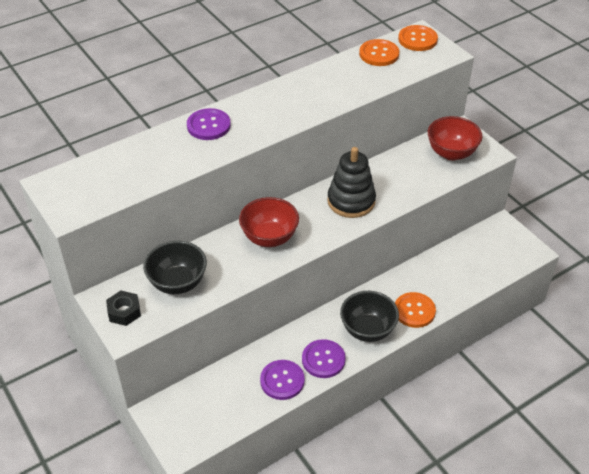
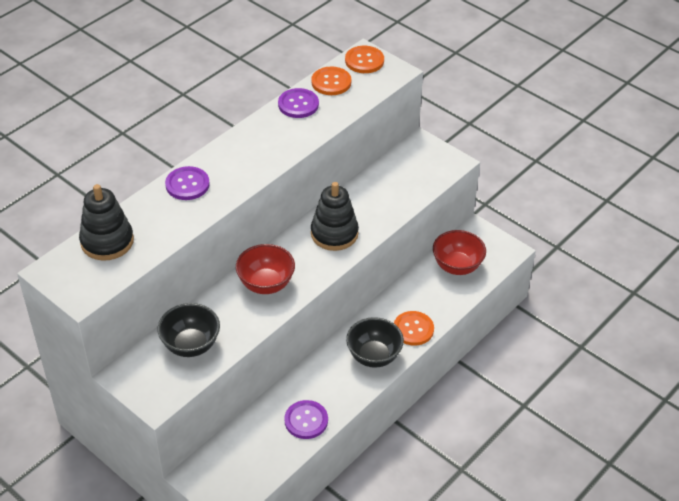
camera: 15 degrees left, 0 degrees up
(113, 165) = (107, 241): none -> black stacking toy
(124, 312) = (148, 383): black nut -> none
(323, 359) = (339, 393): purple button -> purple button (298, 104)
(451, 153) = (417, 168): red bowl -> red bowl (457, 266)

